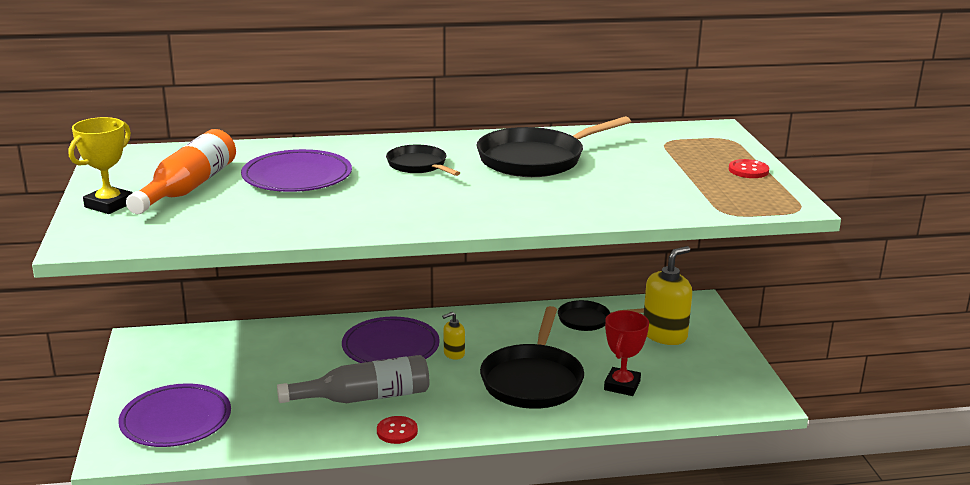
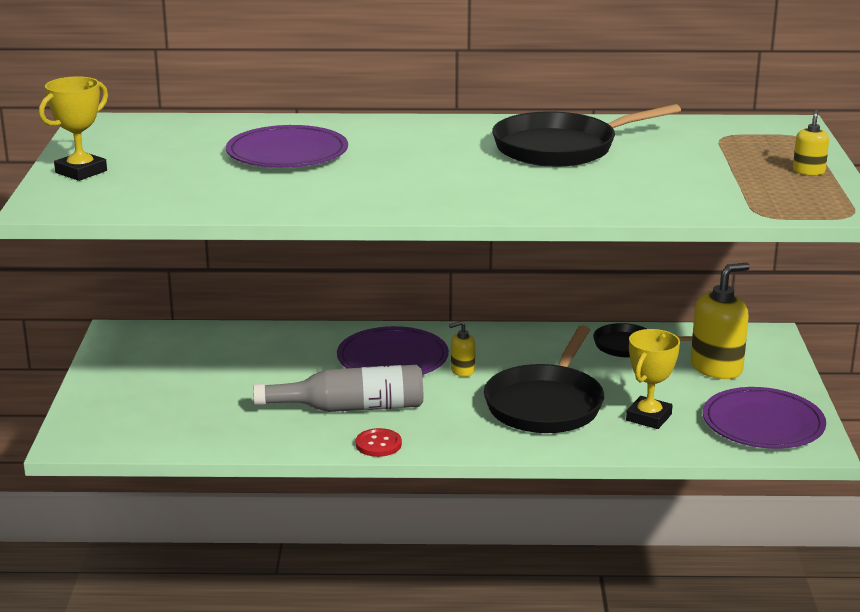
camera: 10 degrees right, 0 degrees up
(176, 420) = (142, 415): purple plate -> purple plate (763, 424)
(188, 188) = (167, 159): orange bottle -> none
(419, 165) = (425, 148): black pan -> none
(622, 385) = (648, 417): red trophy -> yellow trophy
(748, 170) = (808, 171): red button -> yellow soap dispenser

